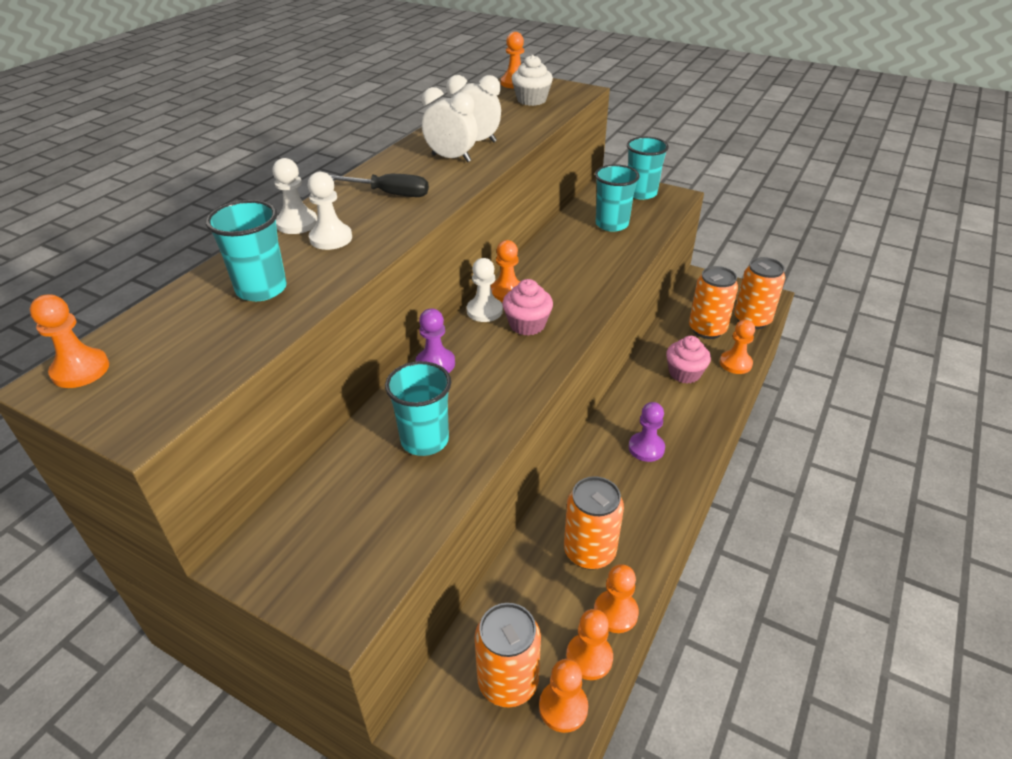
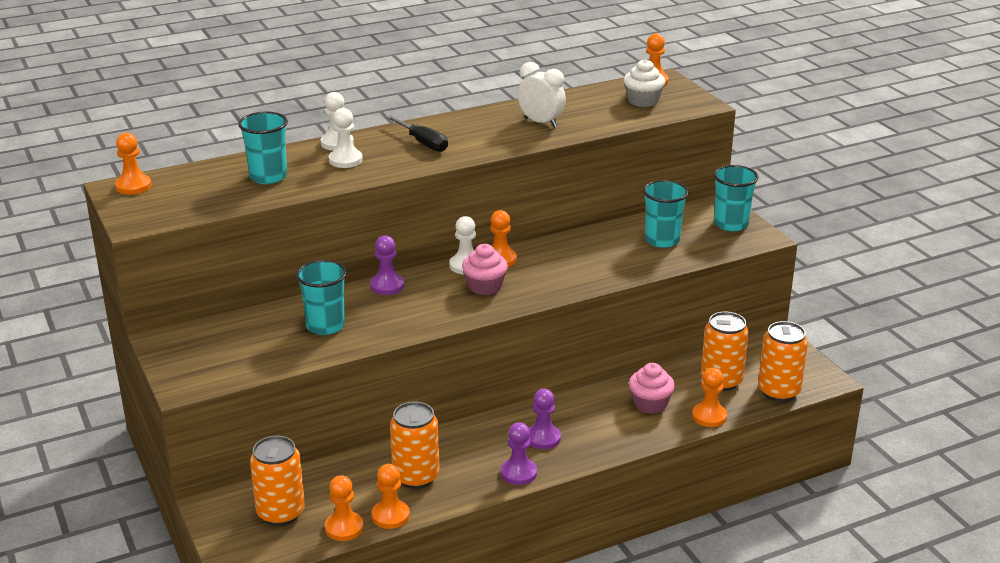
camera: 35 degrees right, 10 degrees down
(451, 158) = (503, 130): white clock -> none
(563, 707) = (298, 541): orange pawn -> none
(667, 495) = (518, 473): none -> purple pawn

